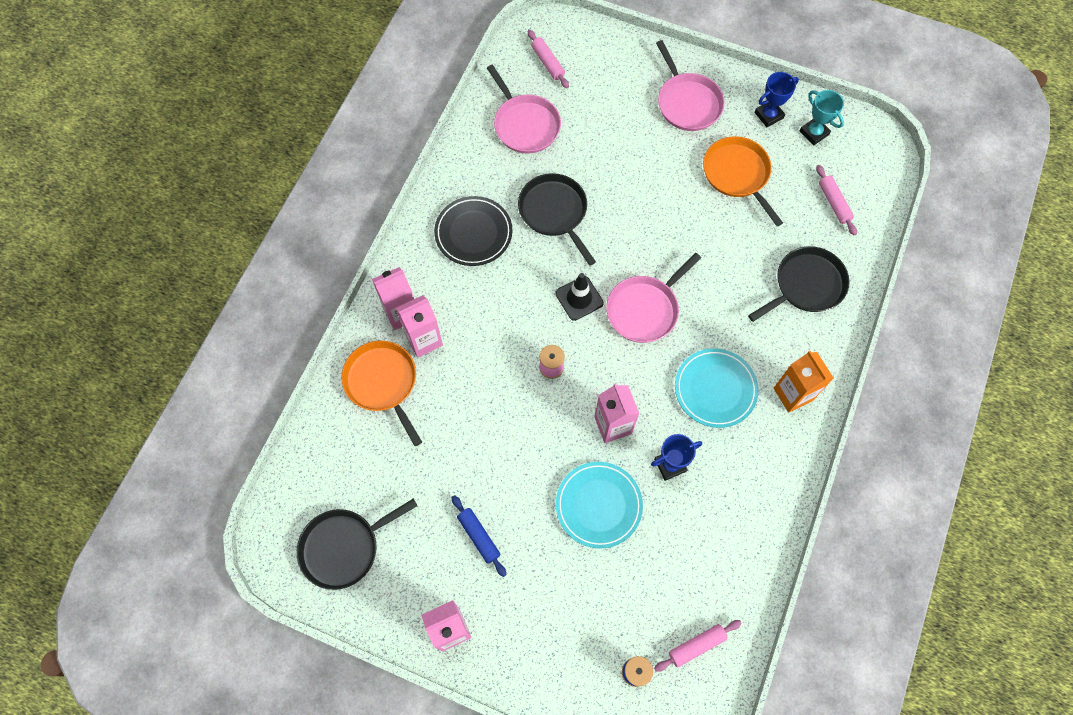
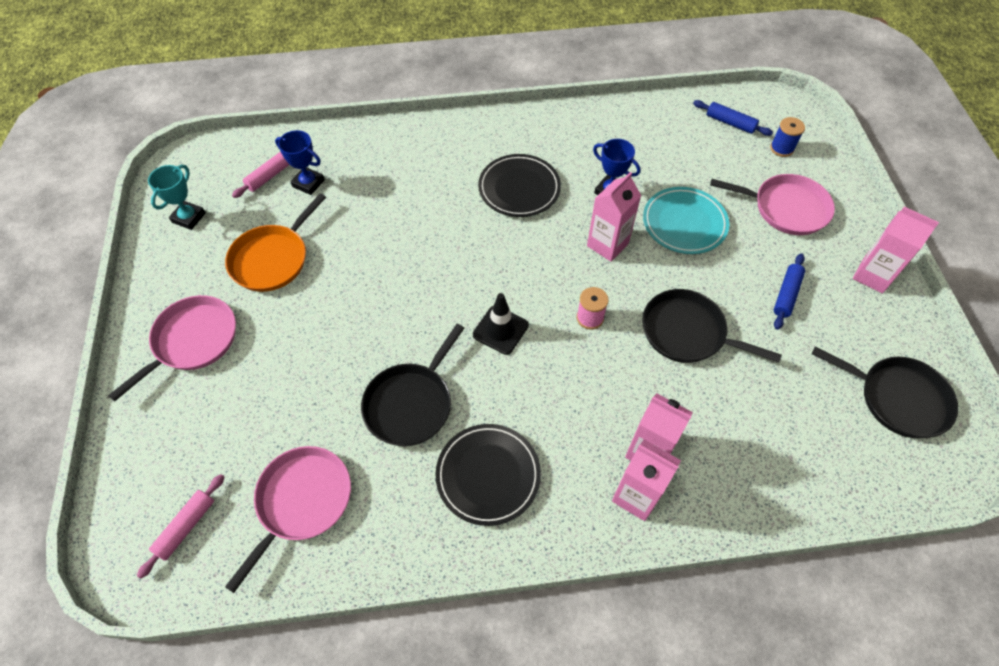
camera: 120 degrees left, 10 degrees down
(382, 383) = (725, 465): orange pan -> none
(644, 309) = (476, 270): pink pan -> pink pan (786, 208)
(696, 645) = (730, 123): pink rolling pin -> blue rolling pin
(715, 389) = (519, 189): turquoise plate -> black plate
(768, 115) = (180, 261): blue trophy -> blue trophy (308, 183)
(793, 394) = (486, 139): orange carton -> none
(806, 285) = (373, 165): black pan -> black pan (687, 332)

